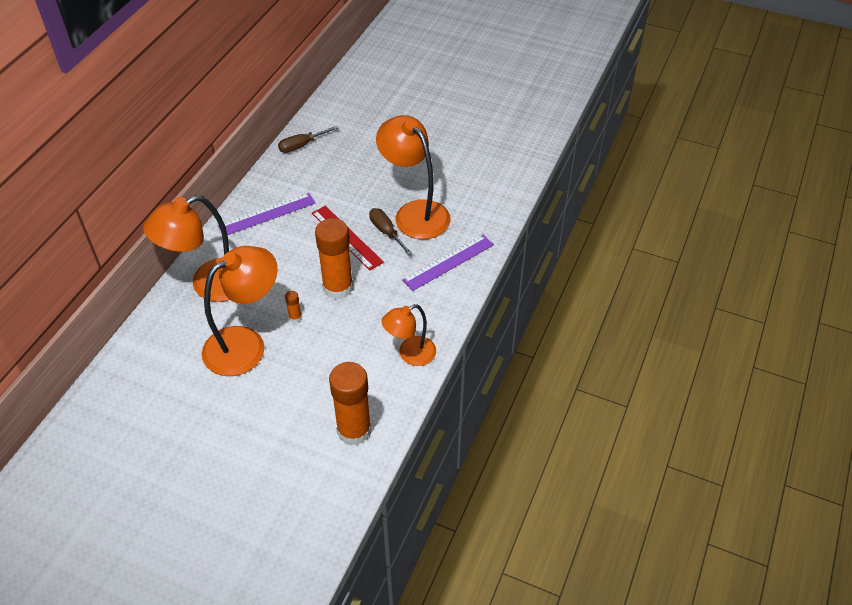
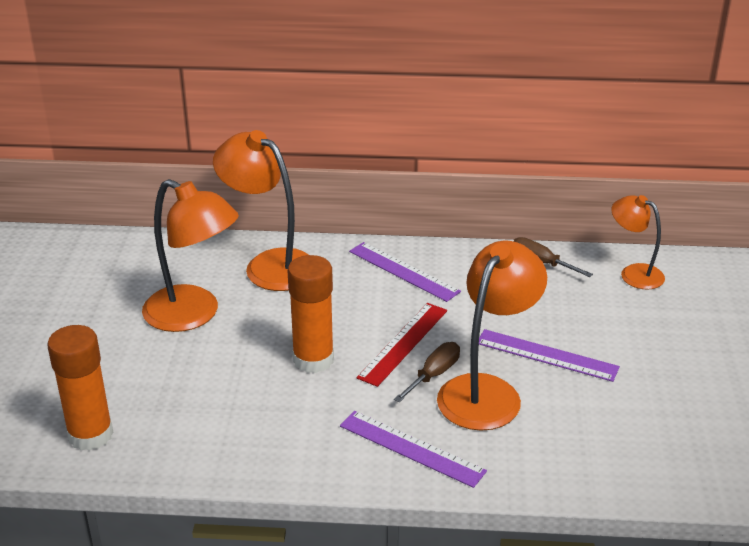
camera: 70 degrees right, 15 degrees down
(295, 317) = (249, 339): orange glue stick -> none
(395, 175) = (546, 355): none -> purple ruler
(410, 354) = (227, 453): orange lamp -> orange lamp (634, 273)

